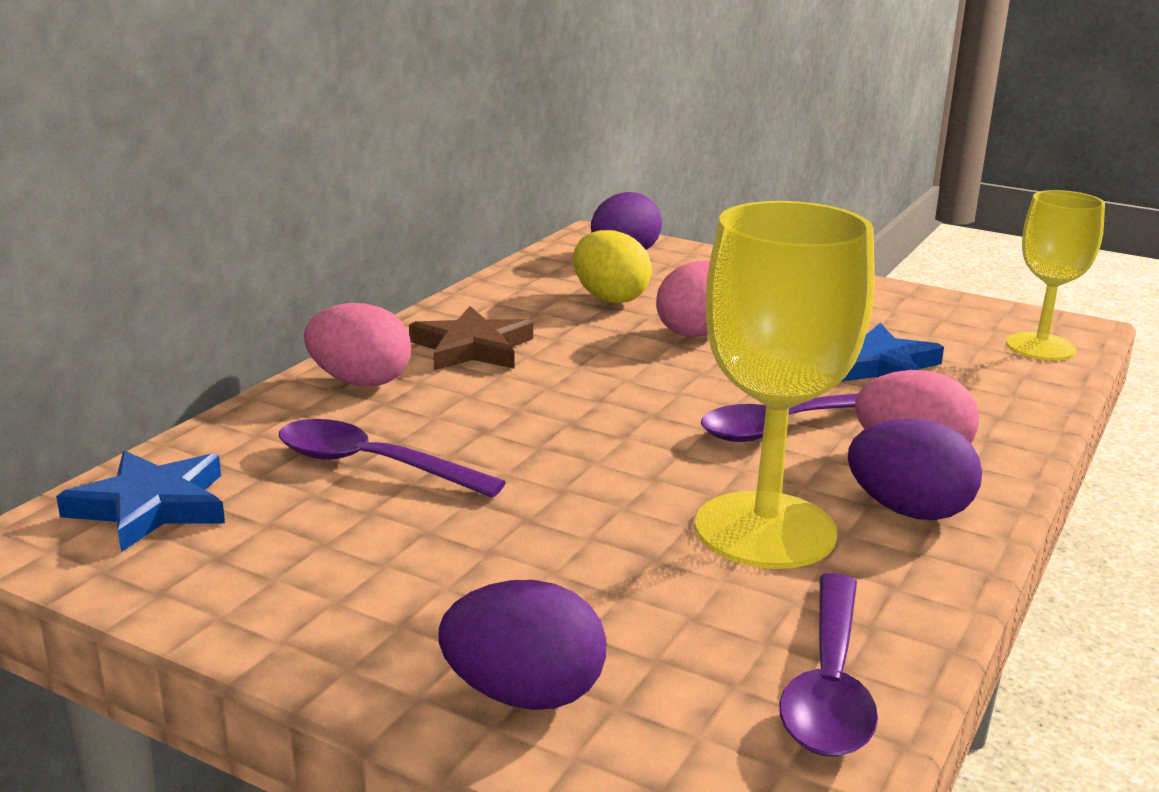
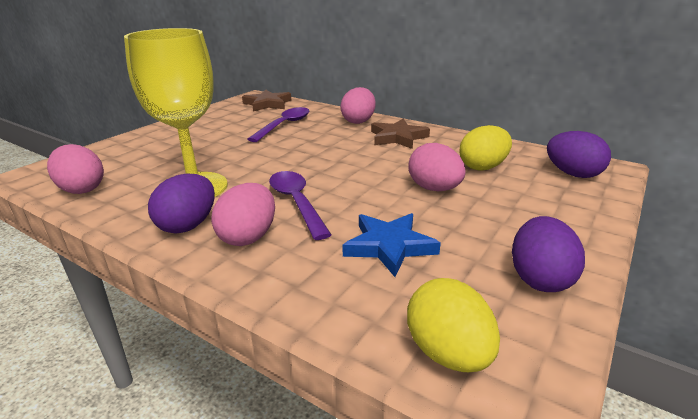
camera: 95 degrees right, 5 degrees up
(151, 506) = (267, 104): blue star -> brown star
(524, 695) = (128, 146): purple egg -> purple egg (539, 279)
(829, 684) = (82, 189): purple spoon -> pink egg
(1040, 347) = (448, 353): yellow goblet -> yellow egg

